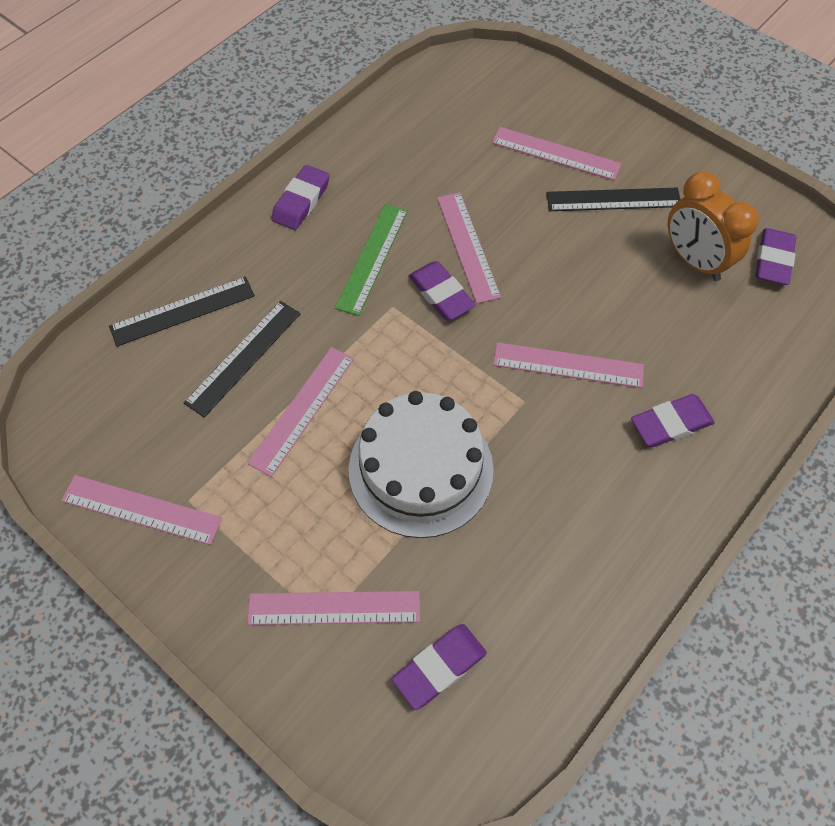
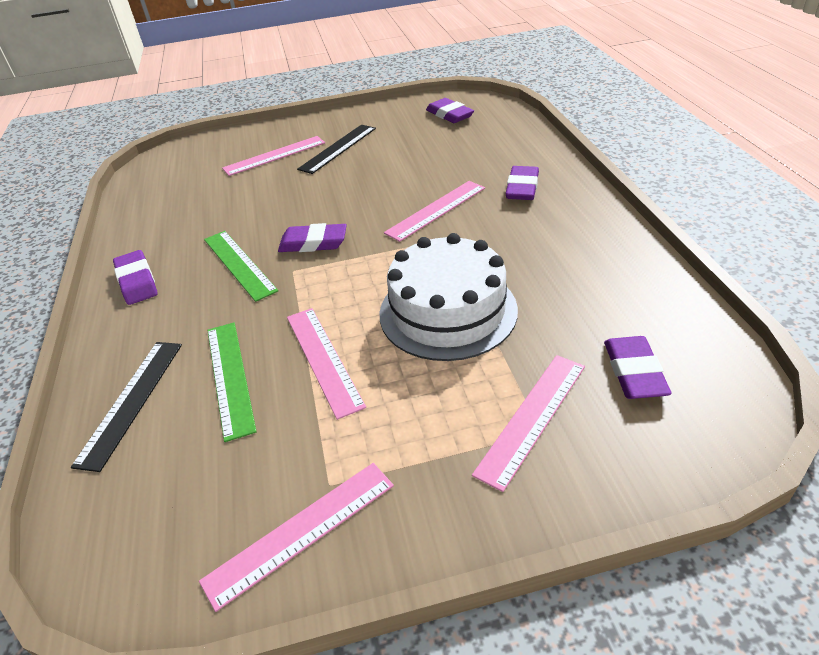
camera: 50 degrees left, 20 degrees down
(244, 357) = (230, 377): black ruler -> green ruler
(467, 246) = (291, 216): pink ruler -> none
(694, 261) = (417, 138): orange clock -> none

